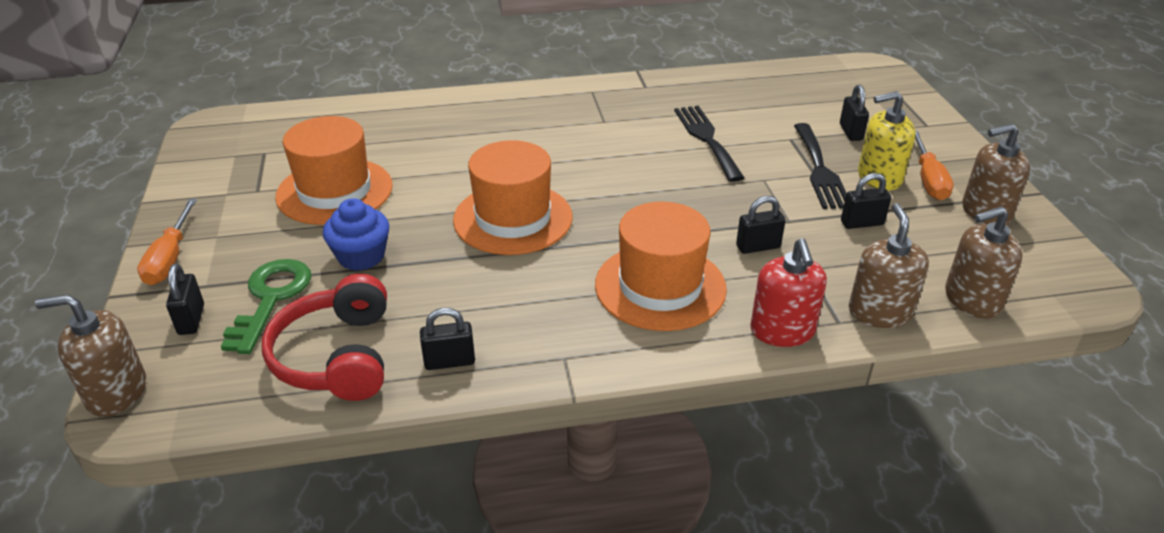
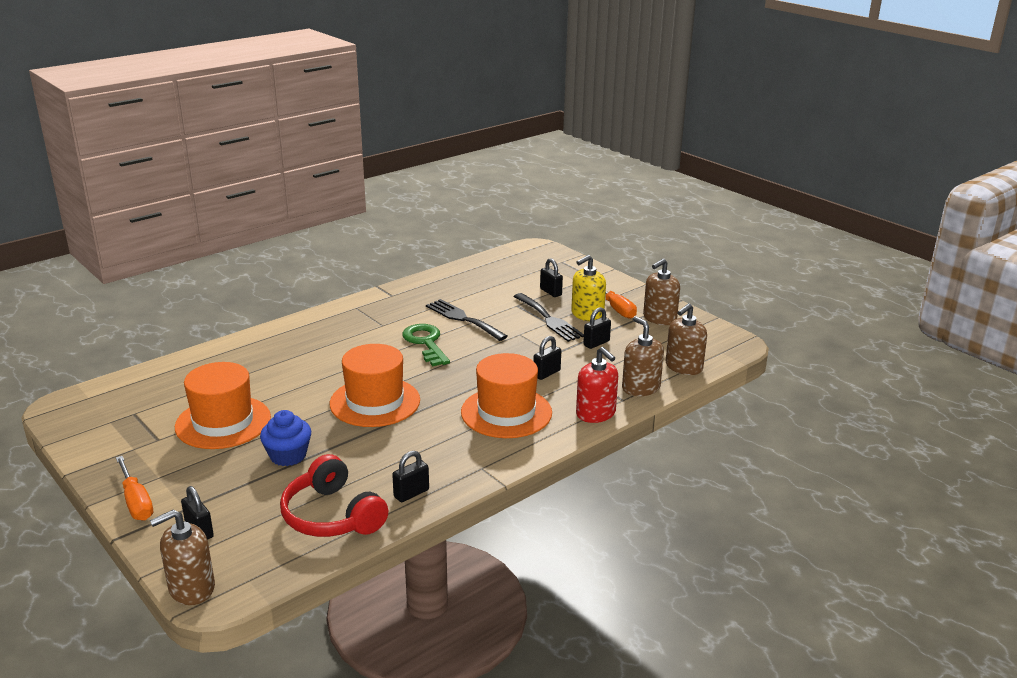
camera: 30 degrees left, 10 degrees down
(270, 299) = (247, 500): green key -> green key (426, 343)

